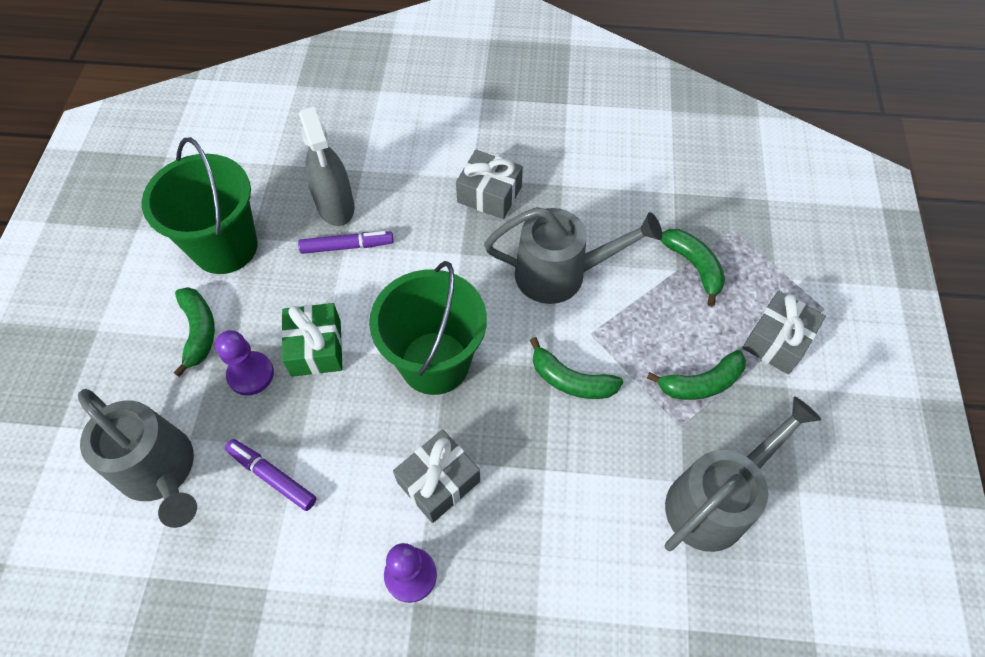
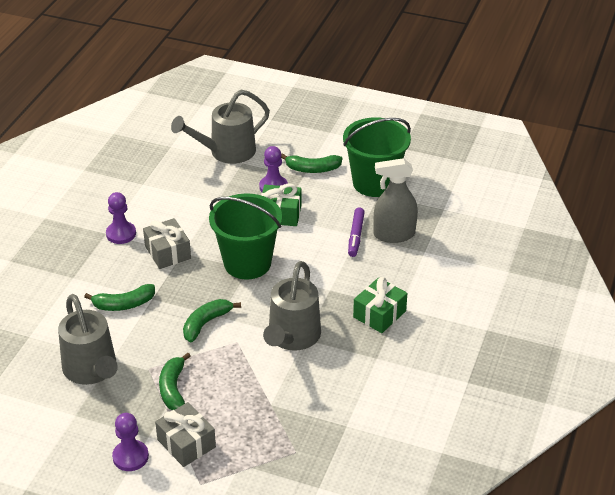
camera: 105 degrees right, 20 degrees down
(272, 477) = (203, 190): purple marker -> none
(489, 194) = (379, 314): grey gift -> green gift
(694, 266) = (270, 415): green banana -> green banana (124, 304)
(828, 396) = (130, 457): none -> purple pawn

